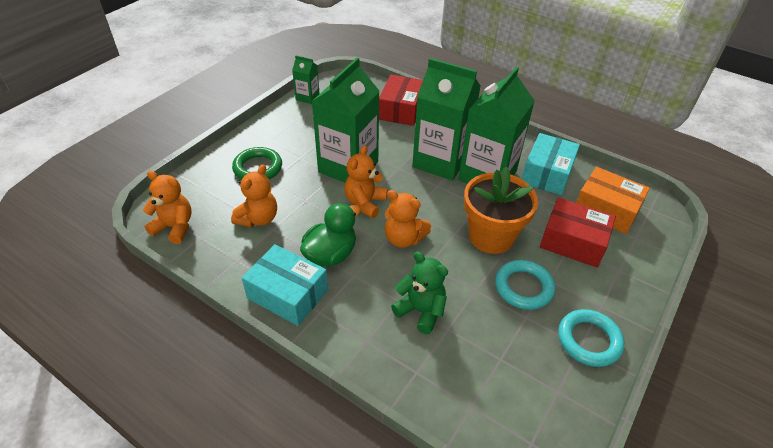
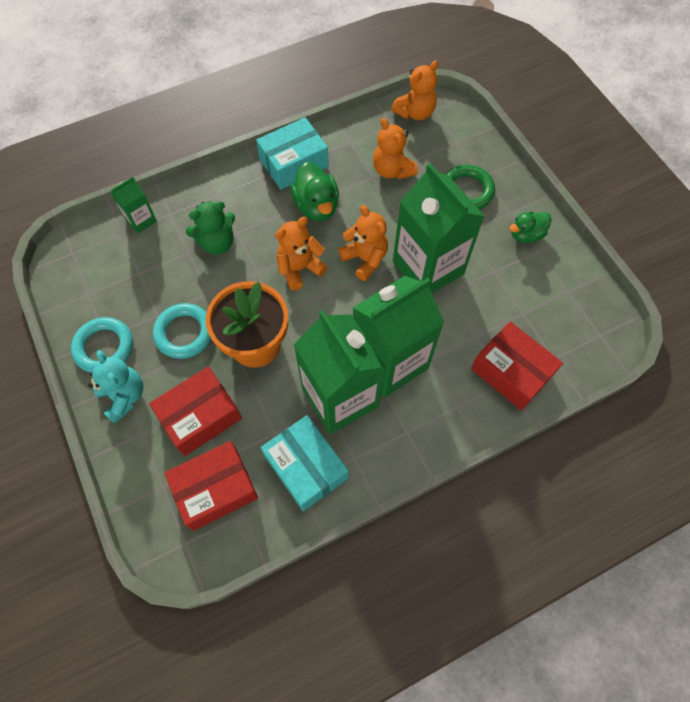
camera: 120 degrees right, 20 degrees up
(284, 128) = (526, 235): none -> green duck
(307, 97) = (583, 279): green carton -> green carton (141, 220)
(606, 210) = (215, 489): orange box -> red box
(608, 298) = (124, 396): none -> turquoise teddy bear

